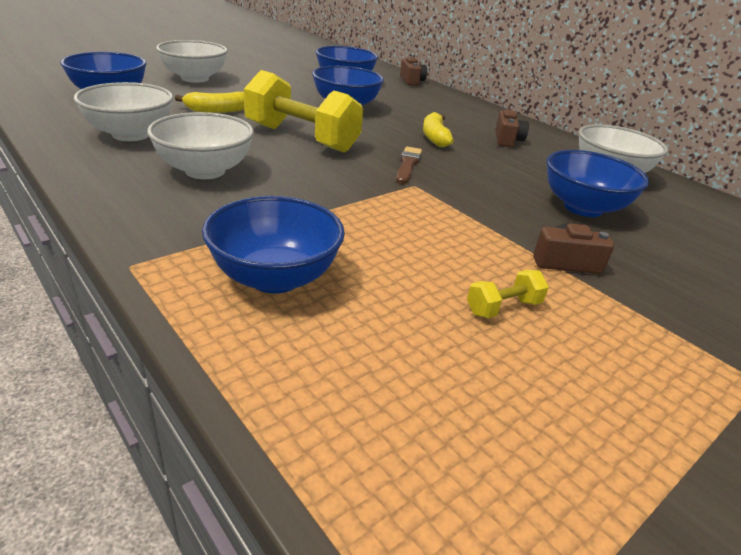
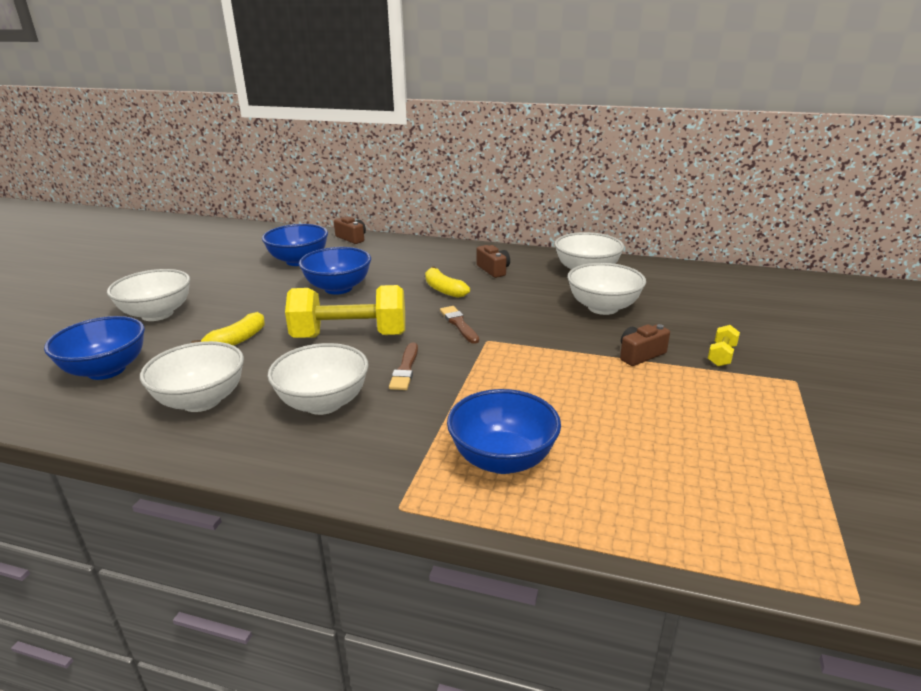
camera: 30 degrees left, 5 degrees down
(306, 176) = (405, 369): none -> brown brush
(503, 308) = (646, 404): yellow dumbbell -> yellow dumbbell (721, 355)
(583, 208) = (603, 308): blue bowl -> white bowl

